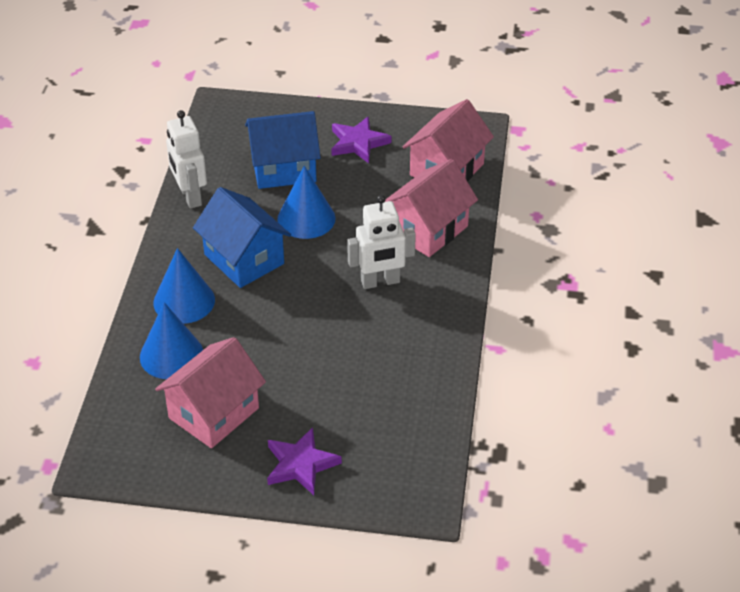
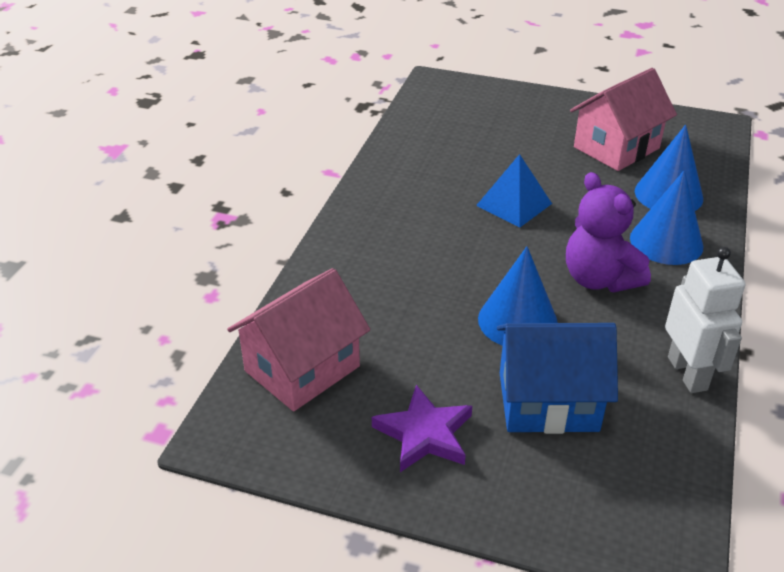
camera: 170 degrees left, 5 degrees down
(244, 259) = (599, 279): blue house -> purple teddy bear
(301, 464) = (535, 110): purple star -> none
(316, 325) = (514, 204): none -> blue pyramid
(380, 282) = (434, 236): white robot -> none
(428, 229) = (359, 288): pink house -> none

